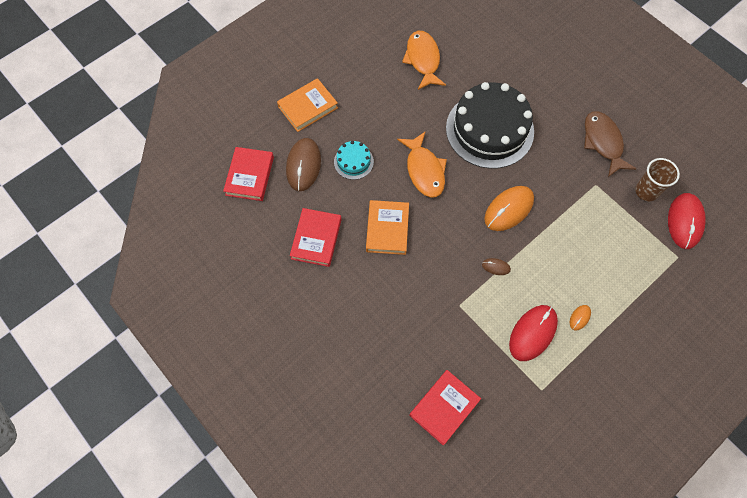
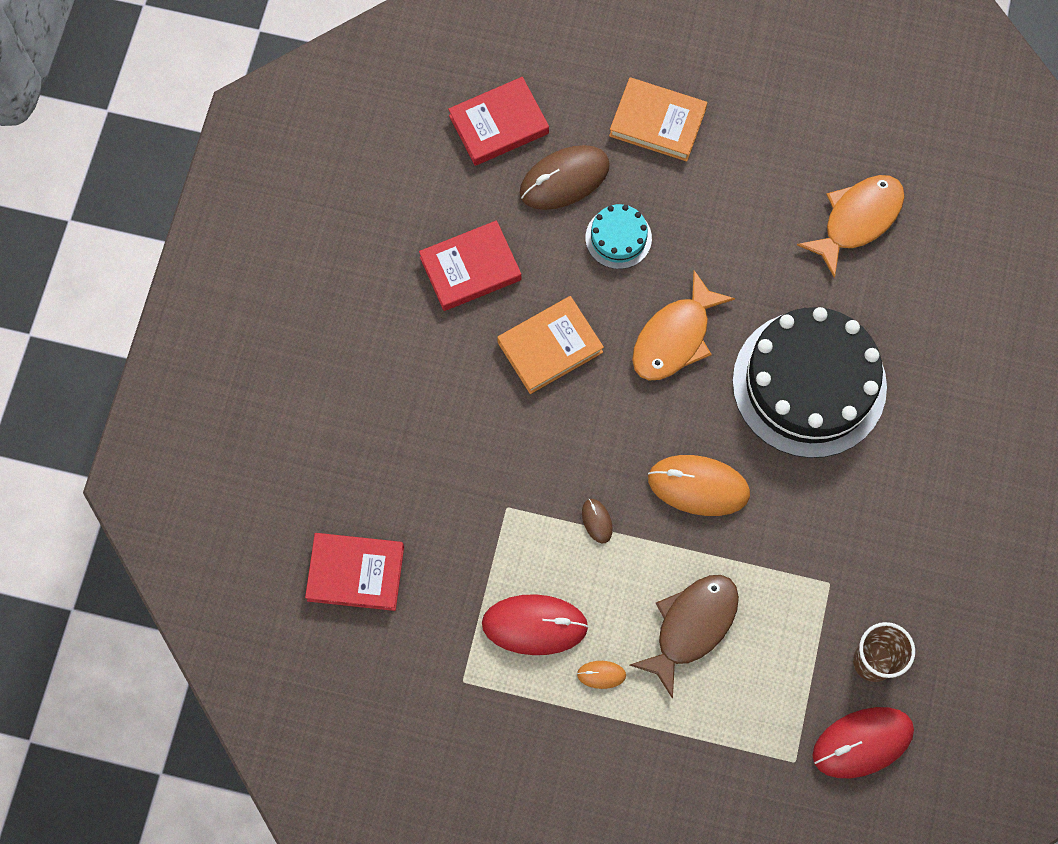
camera: 55 degrees right, 5 degrees up
(603, 142) = (911, 554): brown fish -> brown fish (691, 626)

